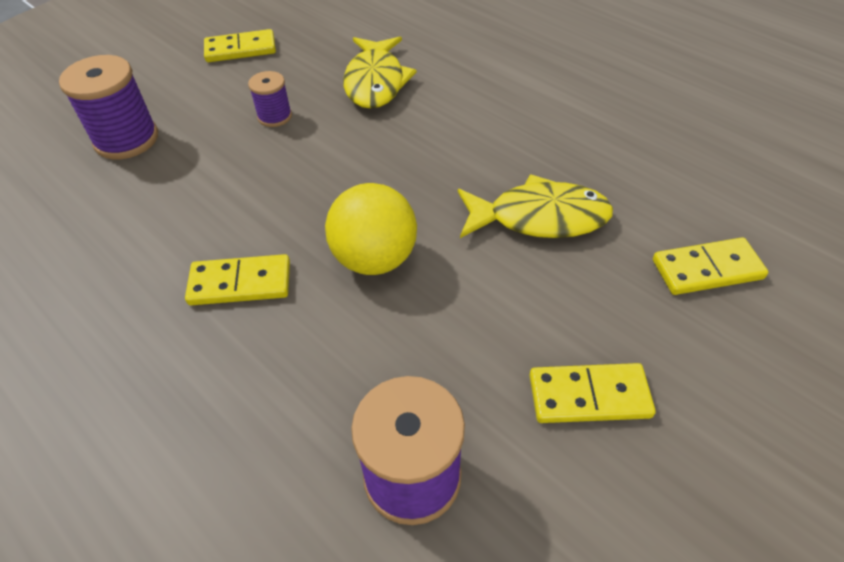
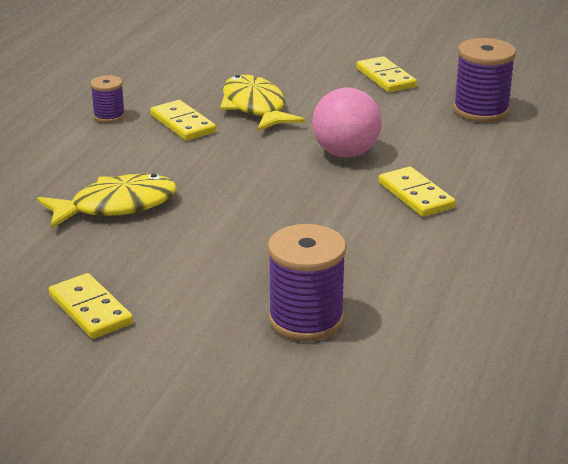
camera: 115 degrees left, 20 degrees down
(275, 116) = (208, 244): purple spool -> purple spool (109, 116)
(375, 259) = (345, 153): yellow ball -> pink ball
(707, 269) = (262, 58): yellow domino -> yellow domino (183, 124)

